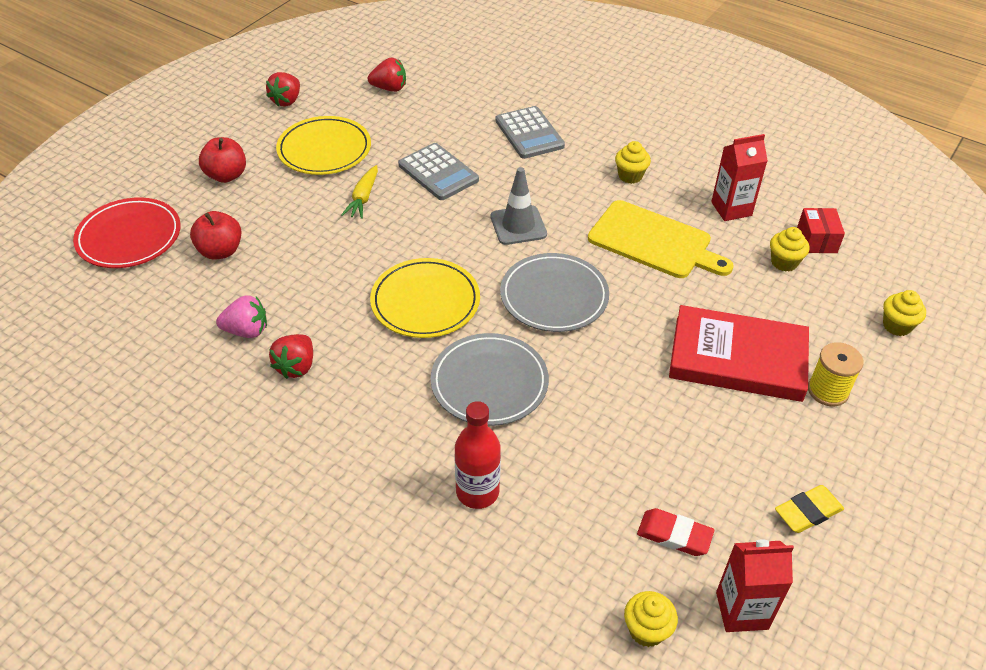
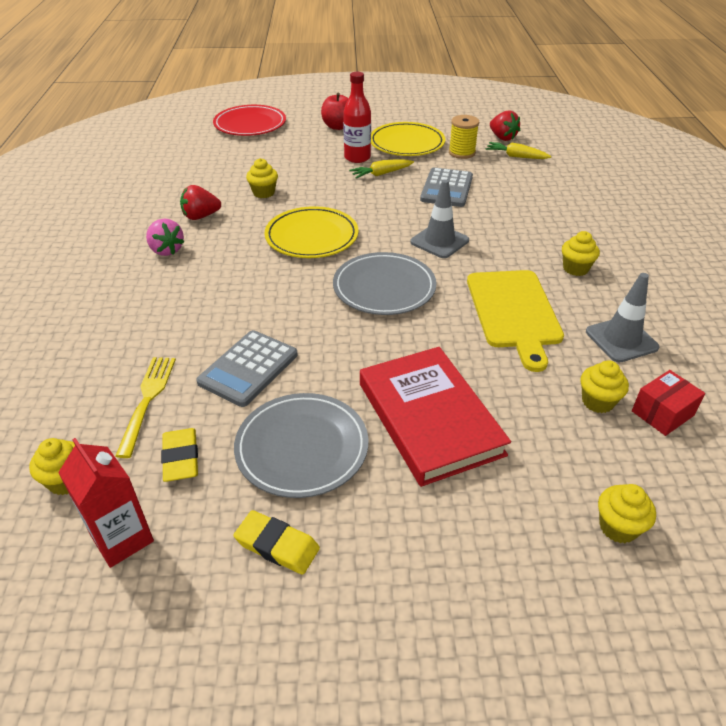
camera: 55 degrees right, 5 degrees down
(220, 251) = (271, 152): red apple -> none
(246, 331) = (214, 188): pink strawberry -> pink strawberry (166, 250)
(286, 101) = (432, 114): red strawberry -> none
(302, 297) = (264, 193): none -> yellow cupcake
(432, 102) = (516, 156): none -> yellow carrot
(477, 492) = (149, 333): red bottle -> red bottle (357, 158)
(489, 383) = (261, 295): grey plate -> grey plate (302, 448)
(529, 133) = (547, 205): grey calculator -> grey calculator (248, 368)
(580, 531) = (147, 400): none -> yellow fork
(674, 535) = (181, 458): red eraser -> yellow eraser
(731, 209) = (621, 339): red carton -> grey traffic cone
(828, 391) = (456, 501): yellow spool -> yellow spool (462, 153)

